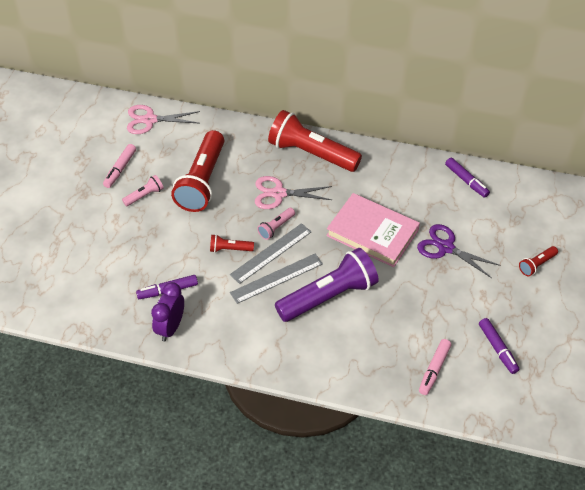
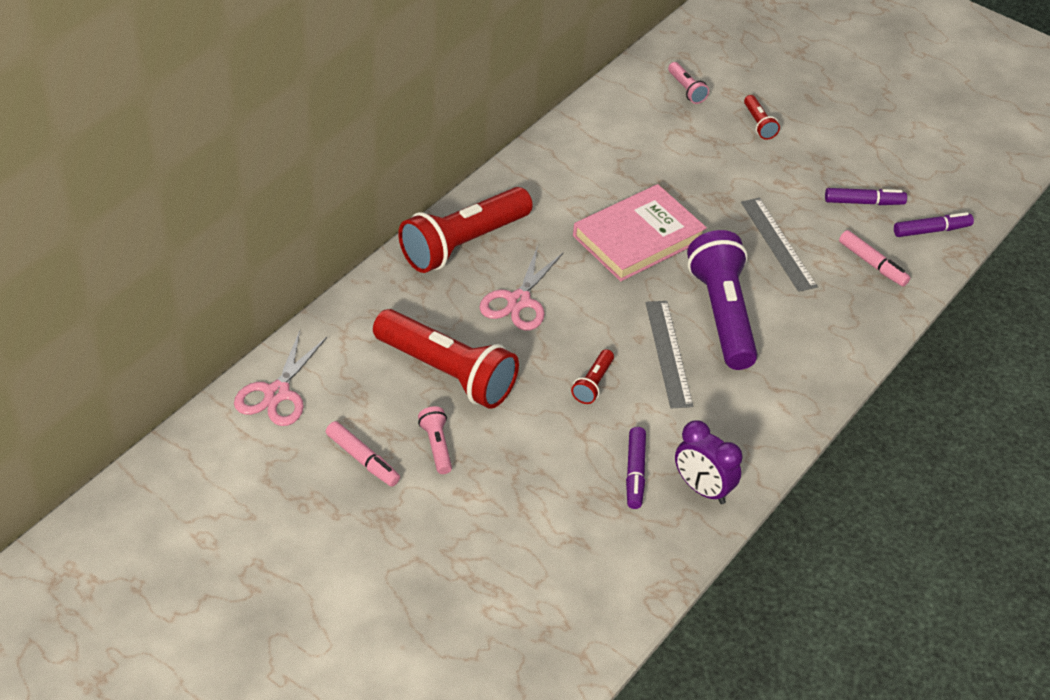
camera: 70 degrees left, 5 degrees down
(271, 253) = (622, 344): grey ruler -> grey ruler (778, 244)
(276, 227) = (579, 324): pink flashlight -> pink flashlight (686, 90)
(446, 247) = (695, 184): purple scissors -> none
(466, 181) = (598, 126): purple marker -> purple marker (931, 230)

